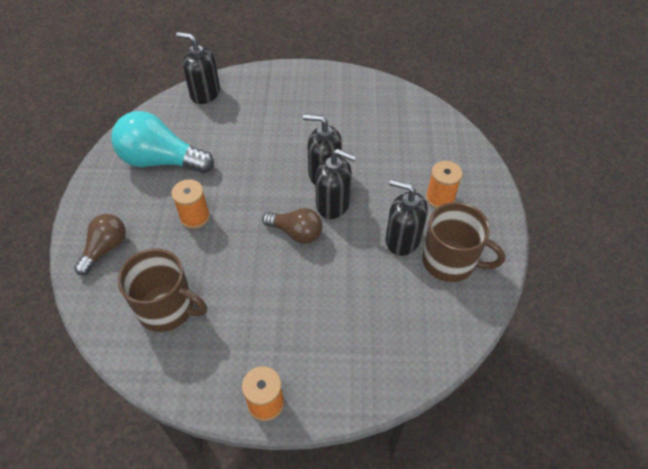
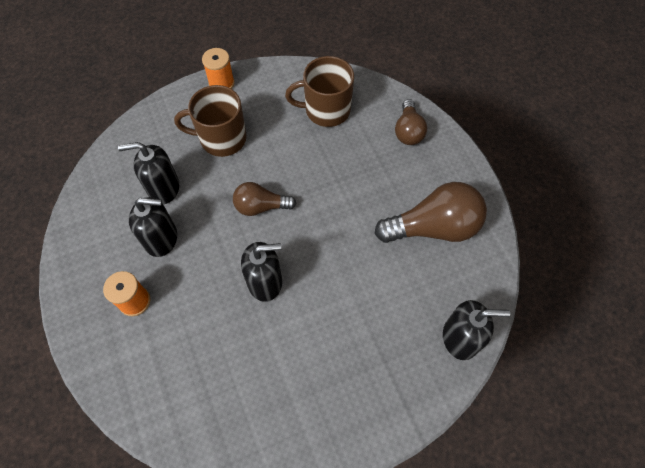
camera: 155 degrees right, 10 degrees up
(161, 161) = (433, 227): turquoise light bulb -> brown light bulb
(195, 217) = (358, 185): orange spool -> none
(333, 204) = (240, 249): black soap dispenser -> black soap dispenser (163, 188)
(450, 261) = (112, 235): brown mug -> brown mug (221, 138)

